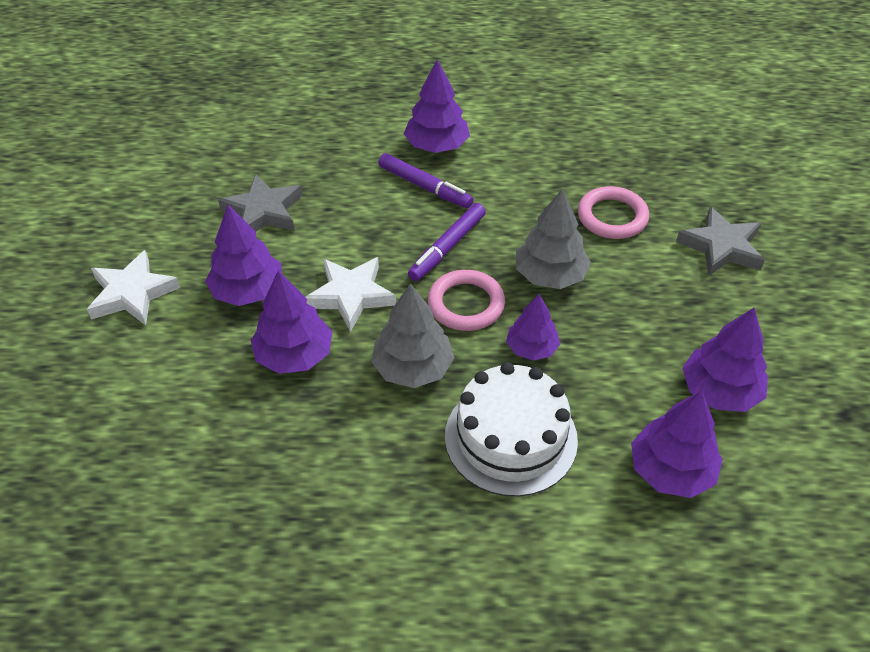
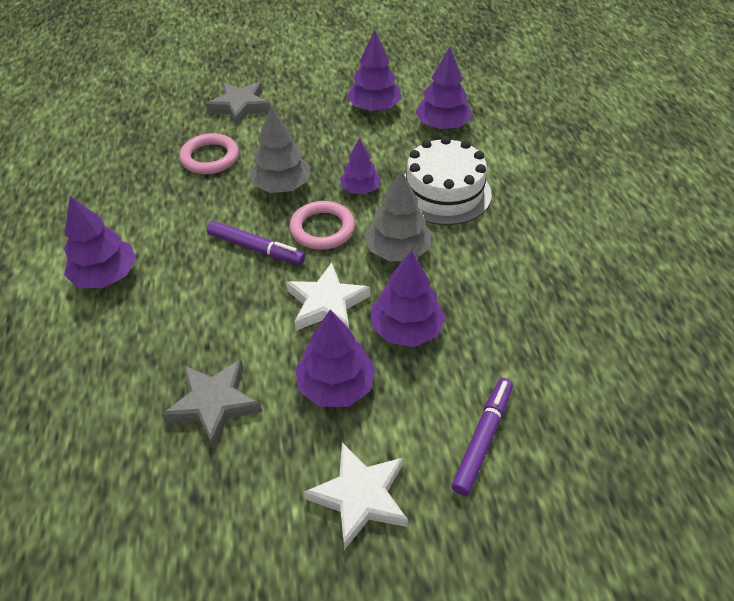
camera: 100 degrees left, 0 degrees up
(425, 187) = (171, 275): purple marker -> purple marker (482, 438)

